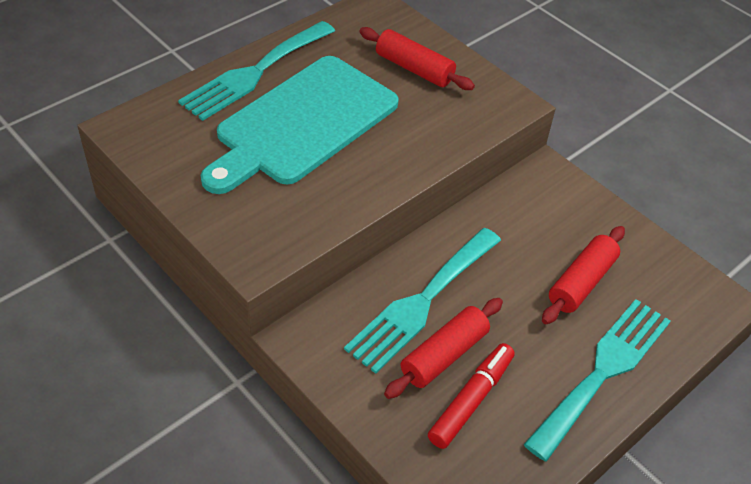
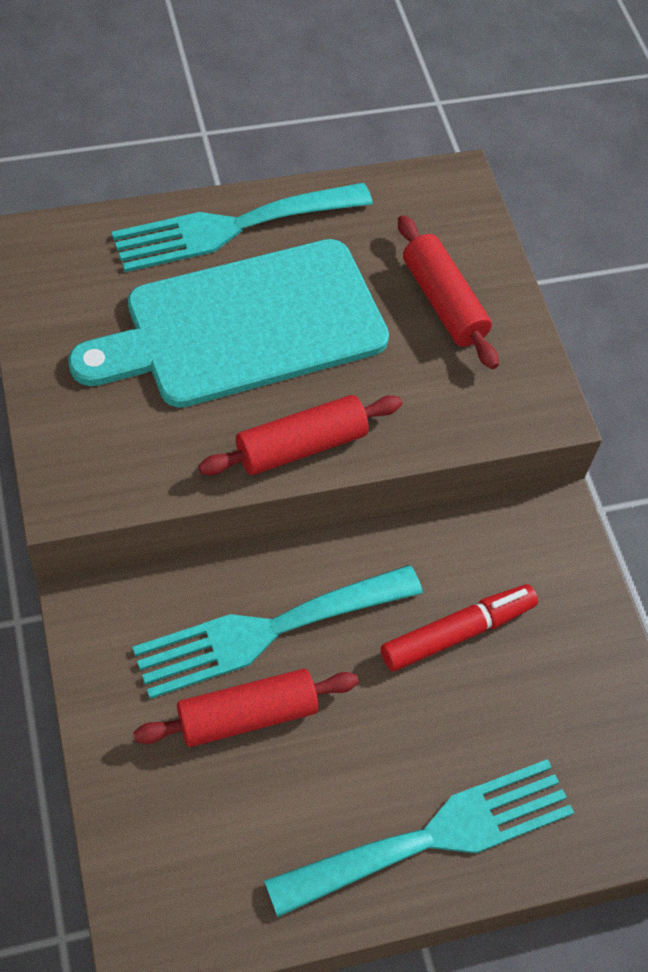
camera: 25 degrees right, 10 degrees up
(471, 400) = (241, 790): red marker -> red marker (457, 632)
(581, 282) = (491, 700): red rolling pin -> red rolling pin (301, 446)

